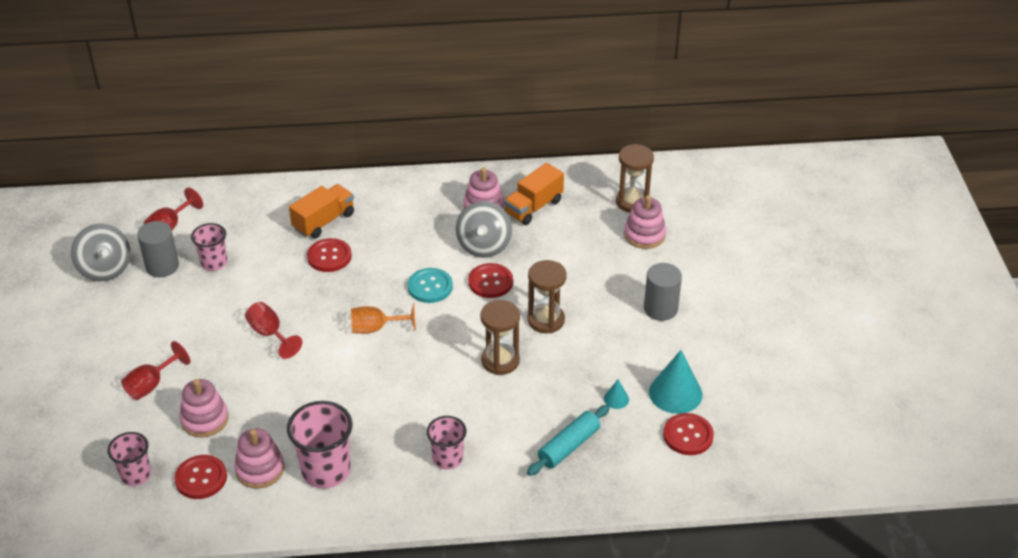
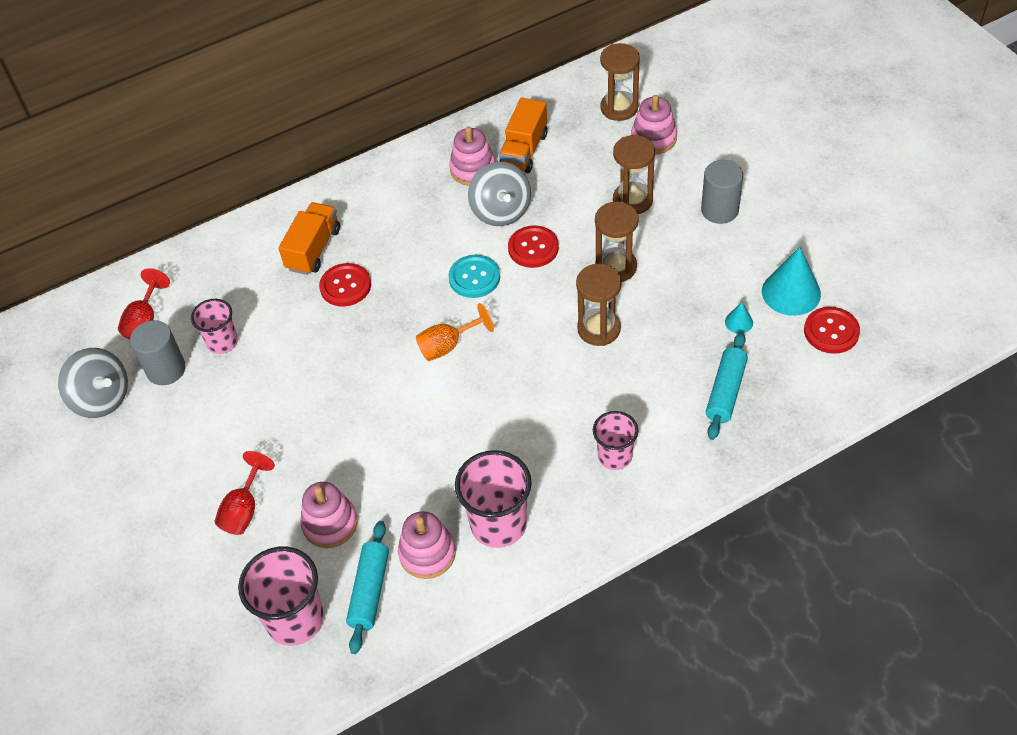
camera: 20 degrees left, 10 degrees up
(136, 475) = (295, 619): pink cup -> pink cup, size x1.60
(201, 478) = (370, 591): red button -> turquoise rolling pin
(270, 334) = (338, 398): red goblet -> none
(594, 275) = (632, 200): none -> brown hourglass

